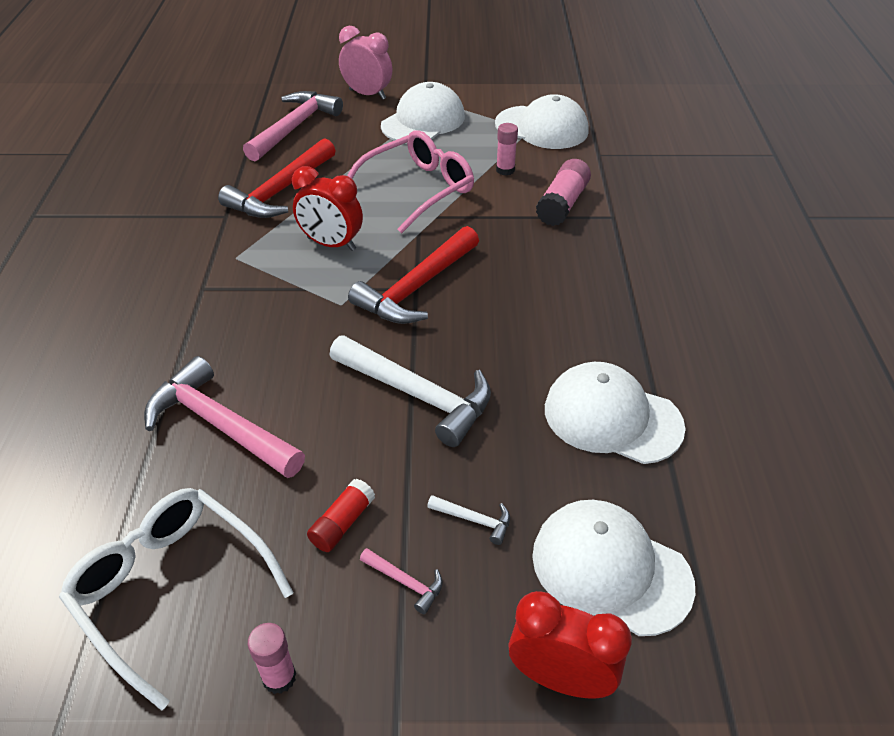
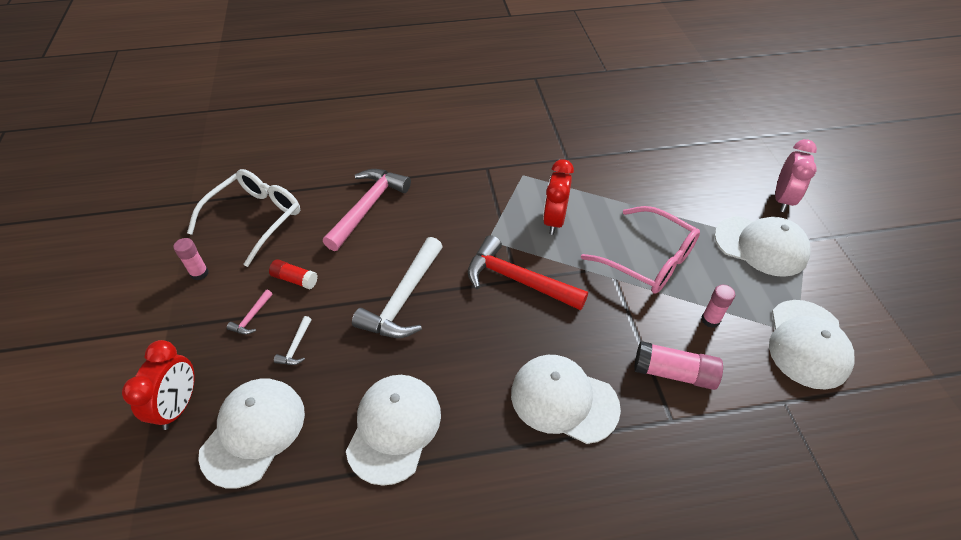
camera: 80 degrees right, 5 degrees up
(280, 191) = (608, 178): red hammer -> none
(294, 127) = (700, 166): pink hammer -> none
(585, 279) = (564, 400): none -> white cap

